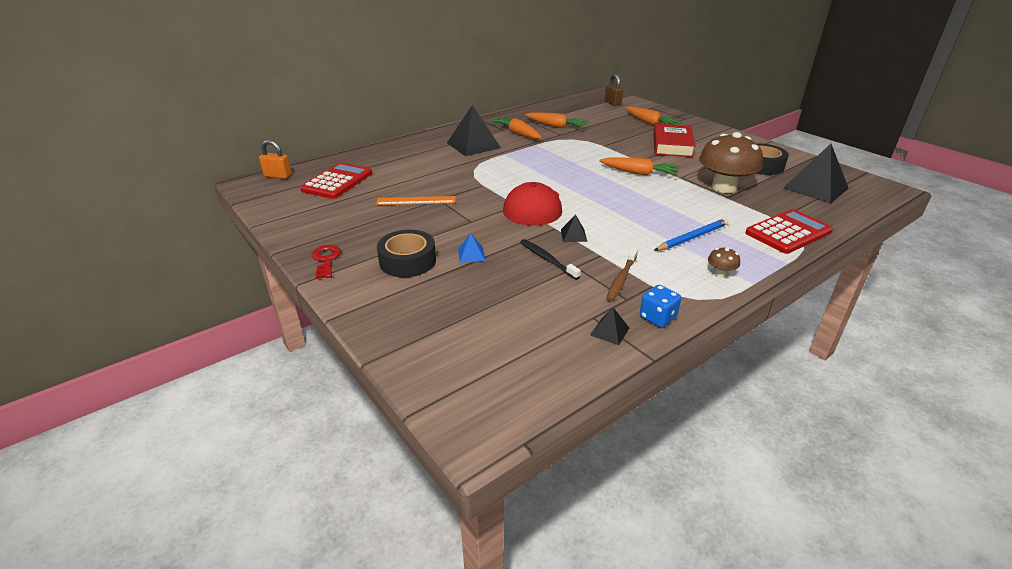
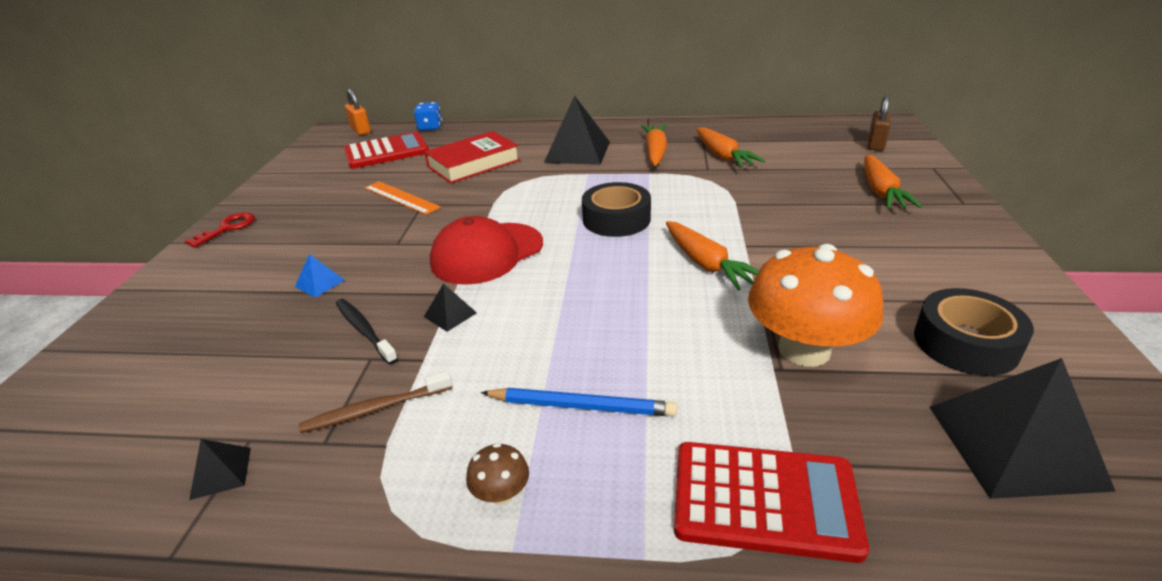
camera: 45 degrees right, 0 degrees up
(407, 261) = (266, 261): black tape -> black tape (616, 219)
(547, 259) = (364, 330): black toothbrush -> black toothbrush turned 45 degrees counterclockwise
(657, 317) = (295, 497): blue dice -> blue dice (430, 127)
(672, 145) = (850, 240): red book -> red book (473, 163)
(724, 187) = (804, 349): brown mushroom -> orange mushroom

